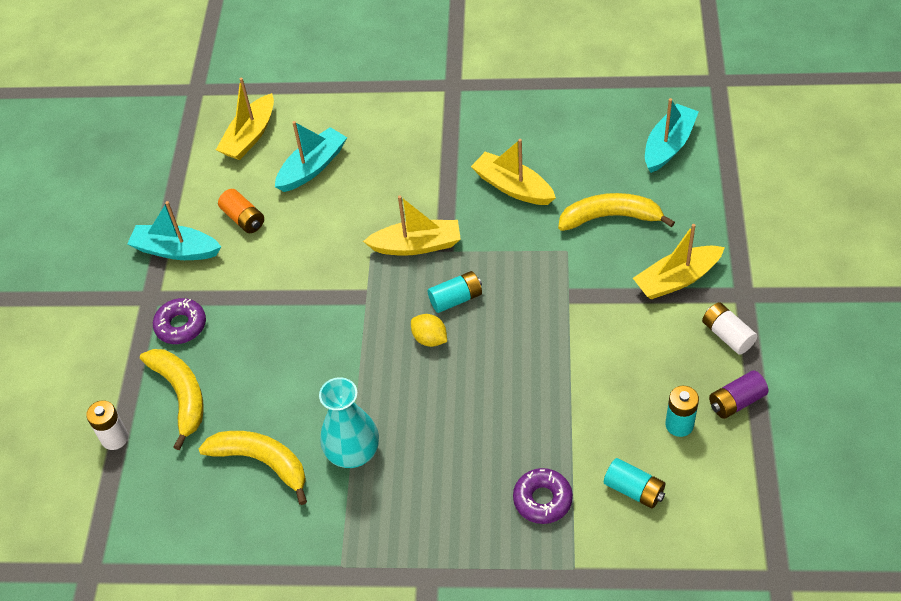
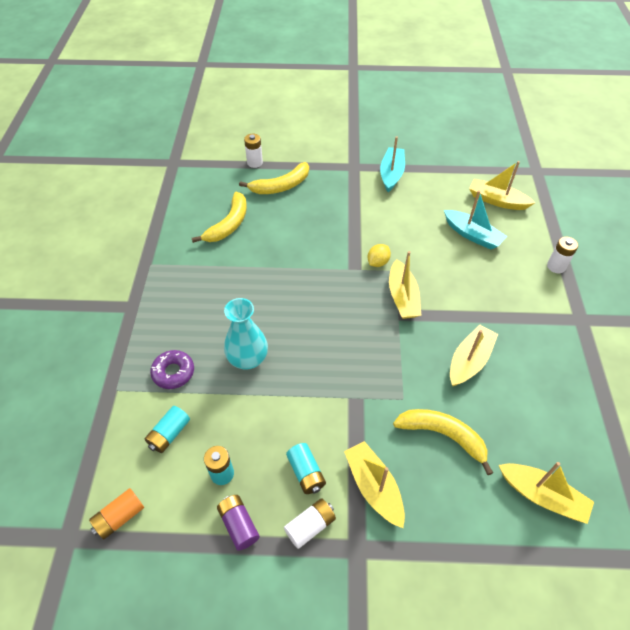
camera: 85 degrees right, 0 degrees up
(181, 325) = (332, 181): purple donut -> none
(243, 219) = (420, 203): orange battery -> orange battery (120, 517)
(353, 452) = (229, 267): turquoise vase -> turquoise vase (248, 358)
(372, 94) = (556, 266): none -> white battery
(430, 339) = (316, 306): yellow lemon -> yellow lemon (378, 262)
(456, 299) = (352, 321): turquoise battery -> turquoise battery (306, 473)
(610, 217) = (443, 435): yellow banana -> yellow banana turned 60 degrees counterclockwise
(668, 145) = (542, 496): turquoise boat -> yellow boat

